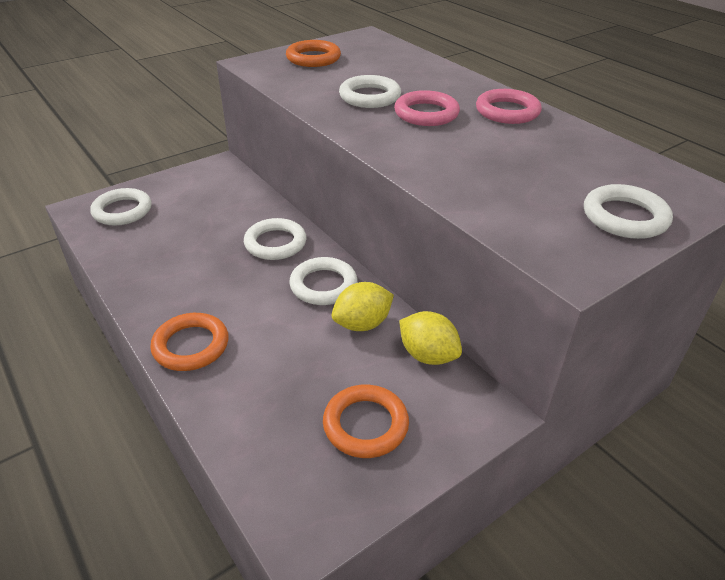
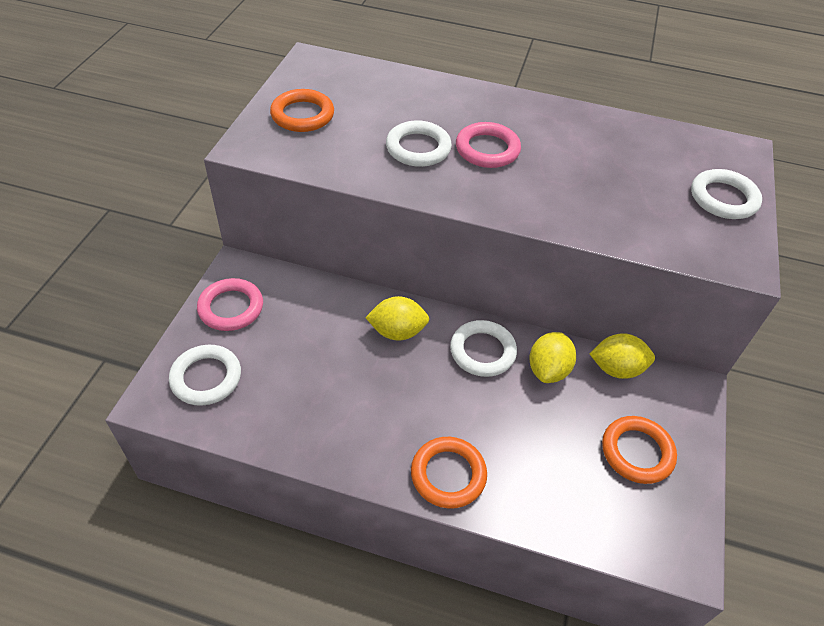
camera: 40 degrees left, 10 degrees up
(275, 243) = (397, 331): white ring -> yellow lemon
(507, 111) = (542, 119): pink ring -> pink ring (231, 308)

